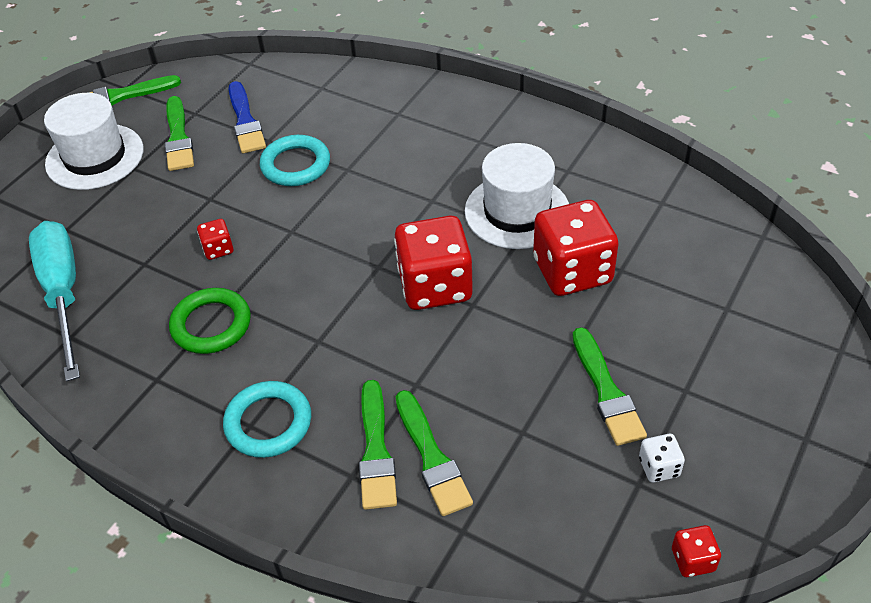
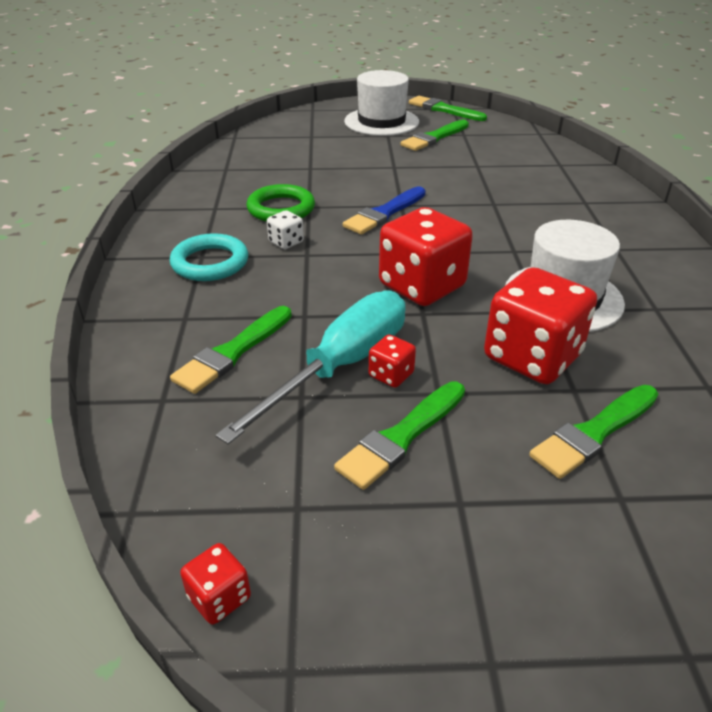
camera: 55 degrees right, 10 degrees down
(63, 294) = (258, 154): turquoise screwdriver -> turquoise screwdriver (341, 366)
(218, 249) = (352, 186): red dice -> red dice (391, 375)
(245, 121) = (483, 152): blue brush -> blue brush (384, 213)
(295, 165) = (469, 183): turquoise ring -> none
(376, 451) = (219, 321): green brush -> green brush (594, 433)
(659, 467) = (332, 517): white dice -> white dice (286, 242)

